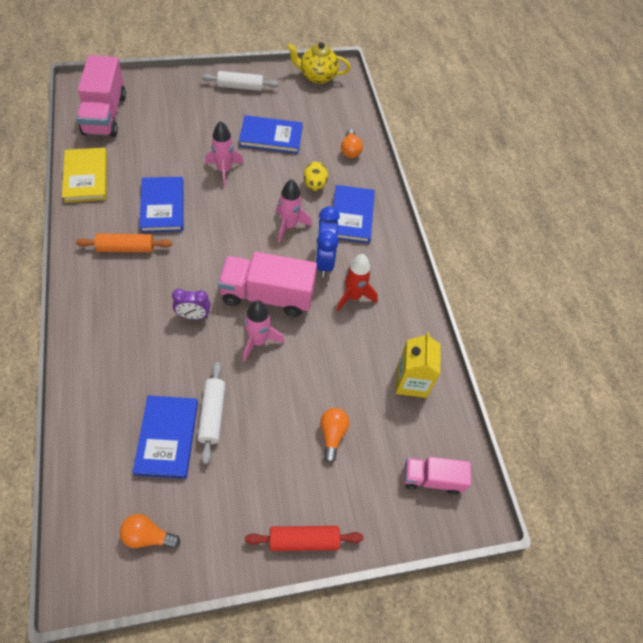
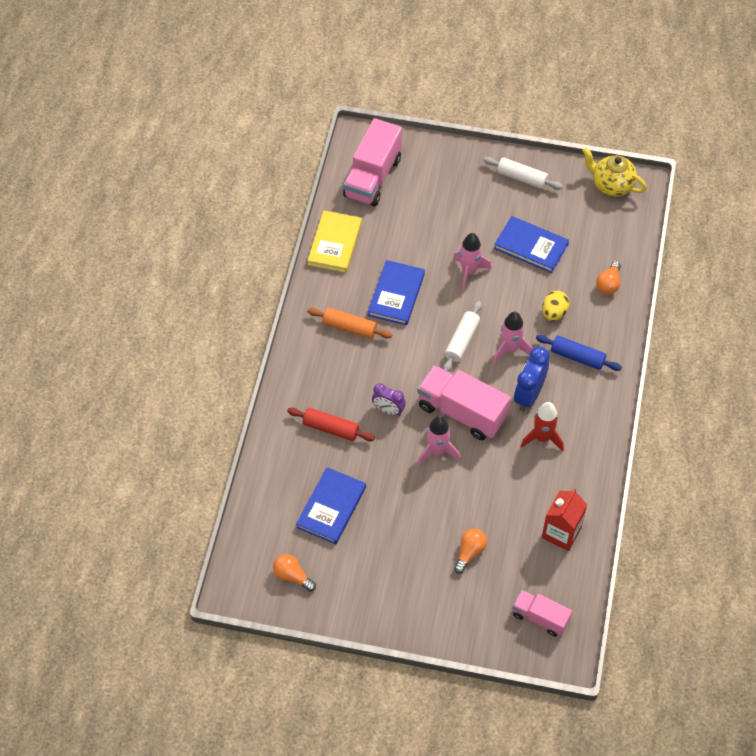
camera: 30 degrees right, 0 degrees up
(212, 414) = (374, 501): white rolling pin -> white rolling pin (462, 341)
(303, 540) = (411, 624): red rolling pin -> red rolling pin (331, 428)
(351, 216) = (577, 357): blue book -> blue rolling pin
(411, 381) = (561, 532): yellow carton -> red carton

